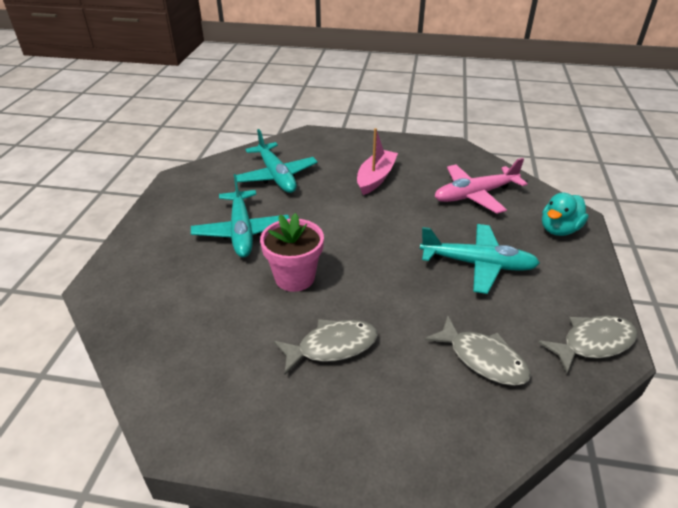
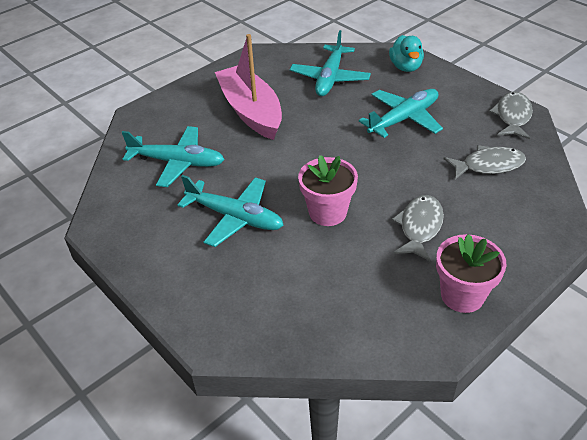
camera: 50 degrees left, 5 degrees up
(260, 425) = (462, 295): none -> pink flower pot
(376, 178) = (251, 111): pink boat -> pink boat, size x1.57
(475, 195) = (330, 78): pink plane -> turquoise plane

